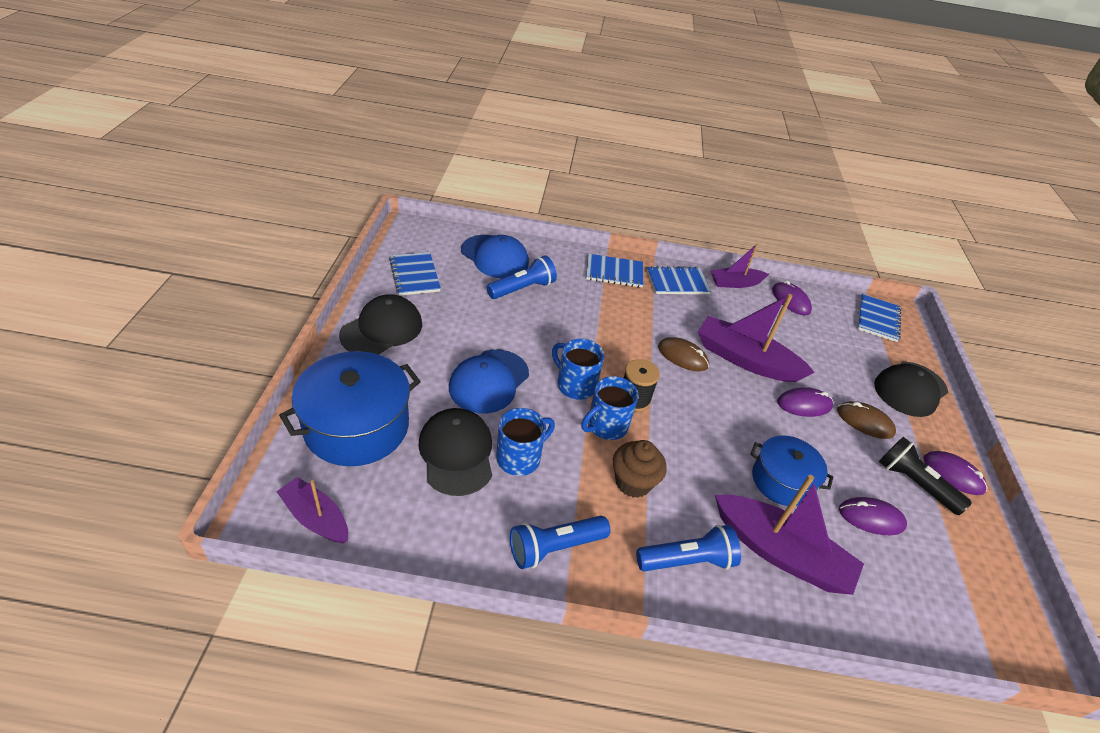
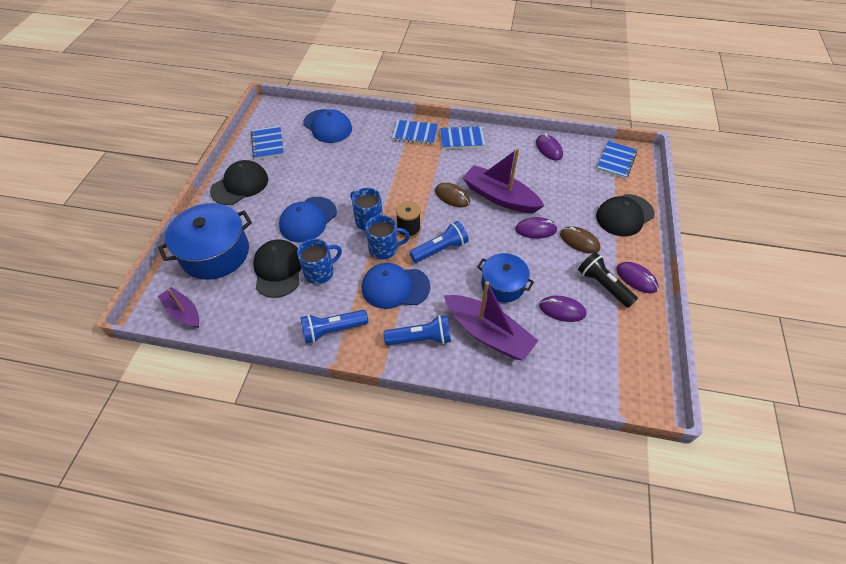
camera: 10 degrees right, 10 degrees up
(522, 289) = (344, 150): blue flashlight -> blue flashlight (440, 249)
(606, 426) = (384, 249): blue mug -> blue mug turned 150 degrees counterclockwise
(633, 482) = (395, 287): brown cupcake -> blue cap
(735, 283) = (508, 137): purple boat -> none

